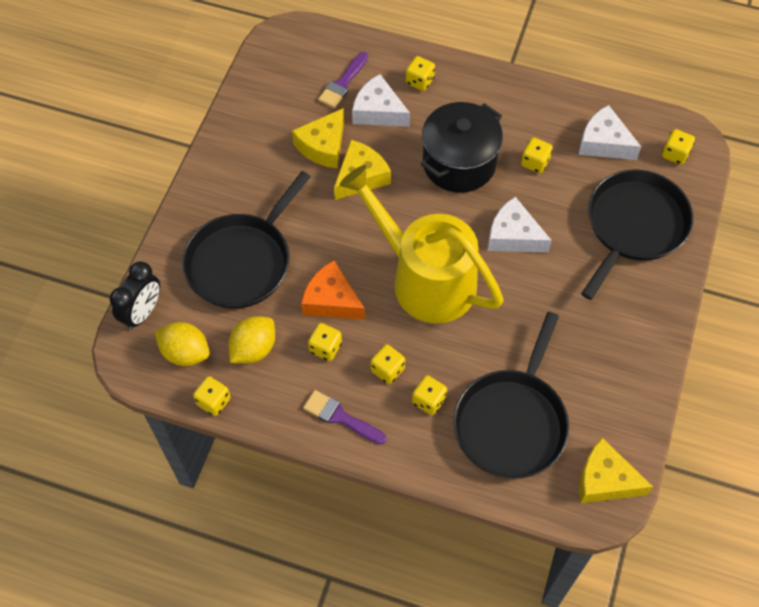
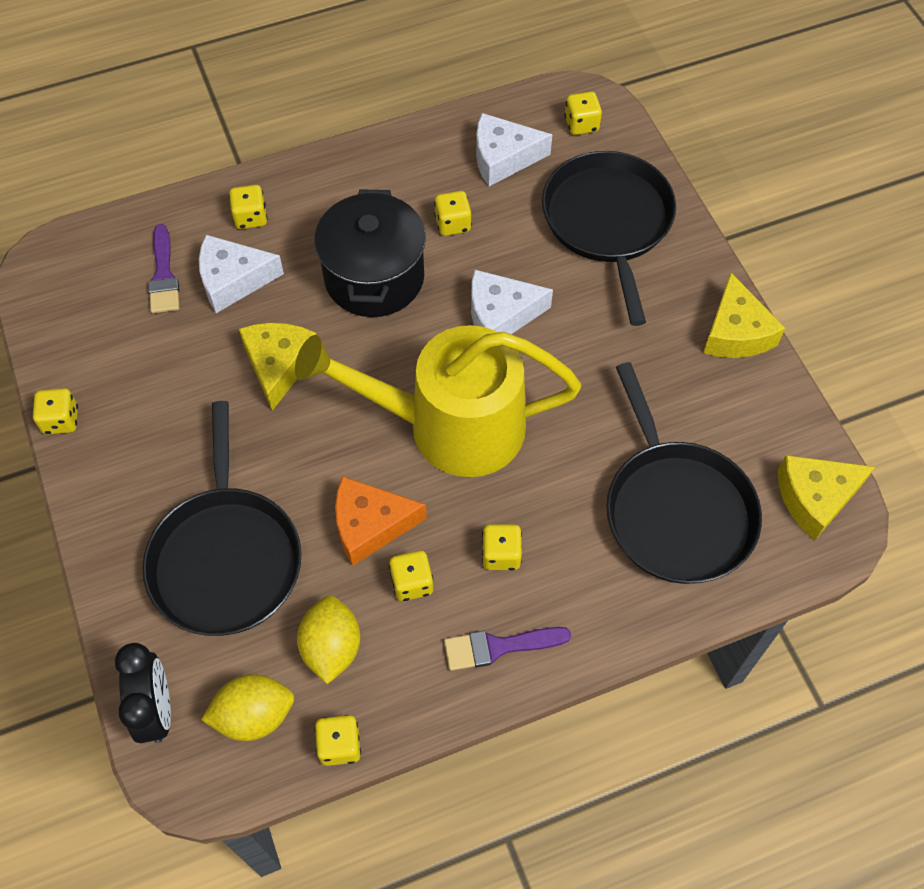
camera: 40 degrees left, 0 degrees up
(323, 146) = (204, 360): yellow cheese -> yellow cheese (735, 332)
(428, 400) = (574, 554): yellow dice -> yellow dice (61, 420)

